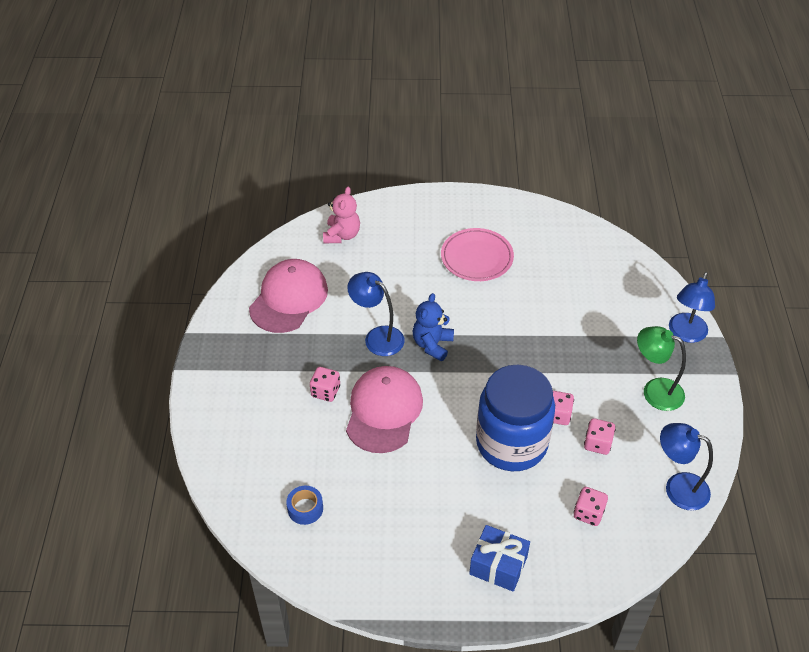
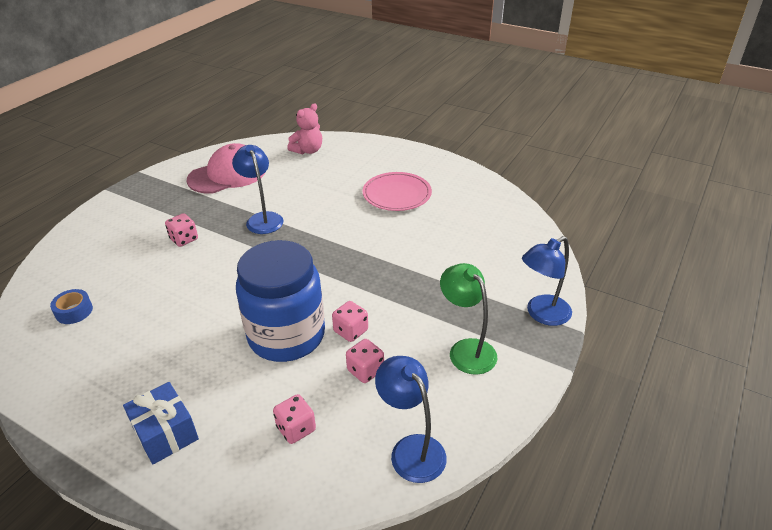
camera: 30 degrees right, 10 degrees down
(384, 411) = (210, 269): pink cap -> none
(432, 344) = (299, 238): blue teddy bear -> none

